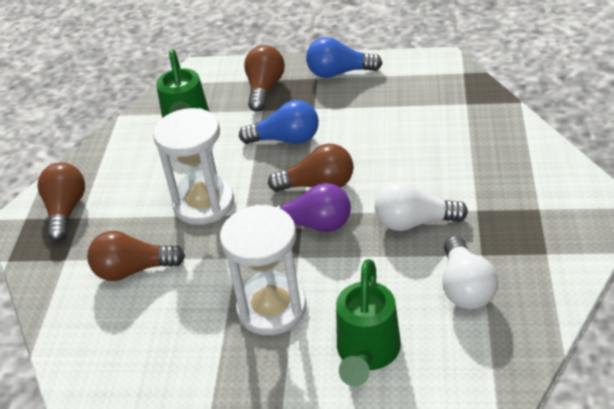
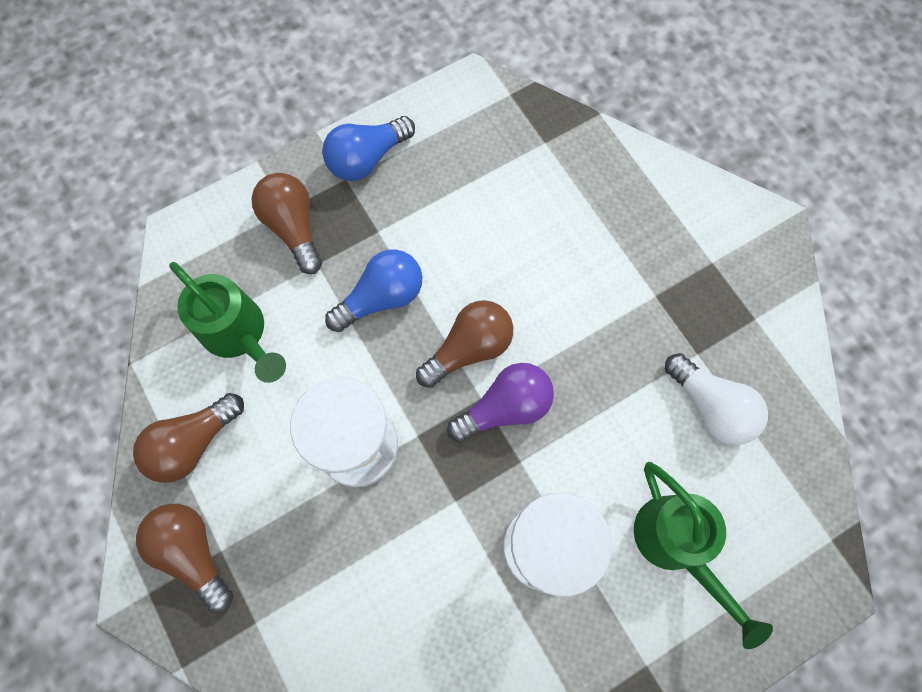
camera: 40 degrees left, 30 degrees up
(133, 270) = (352, 588): brown light bulb -> brown light bulb (193, 443)
(414, 222) = (606, 347): white light bulb -> none

